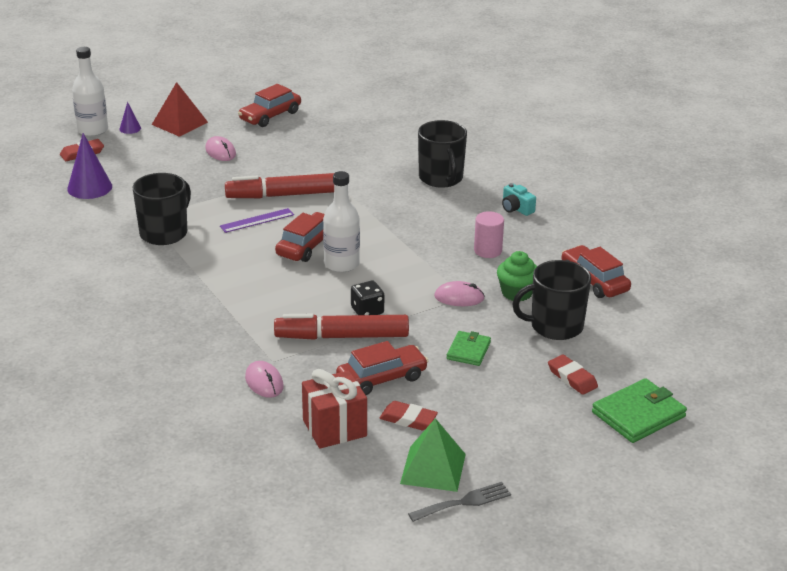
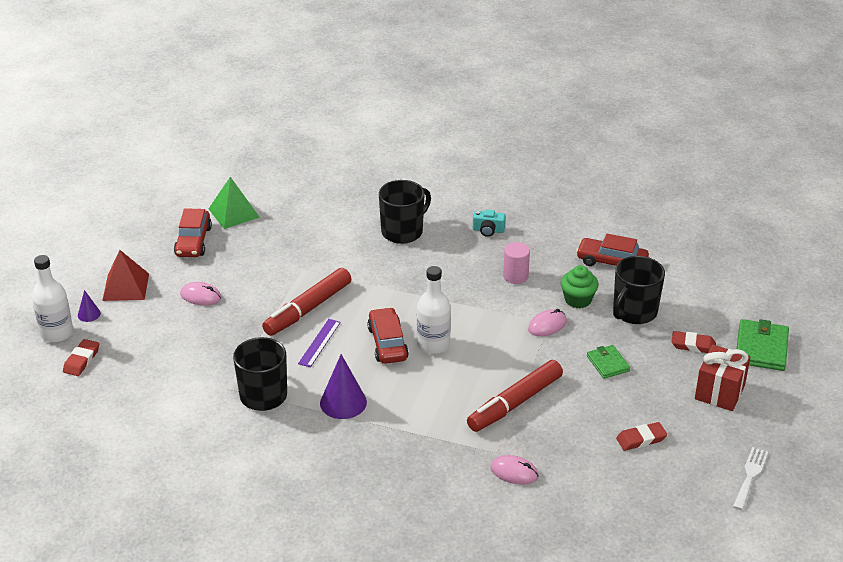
camera: 40 degrees left, 5 degrees up
(89, 187) = (138, 388): purple cone -> purple cone (343, 402)
(334, 428) = (607, 476): red gift -> red gift (719, 392)
(367, 311) = (503, 372): black dice -> none
(382, 378) = (584, 419): red car -> none
(433, 468) = (702, 465): green pyramid -> green pyramid (234, 213)
(441, 178) = (403, 231): black mug -> black mug turned 75 degrees counterclockwise
(464, 502) = (750, 476): grey fork -> white fork

